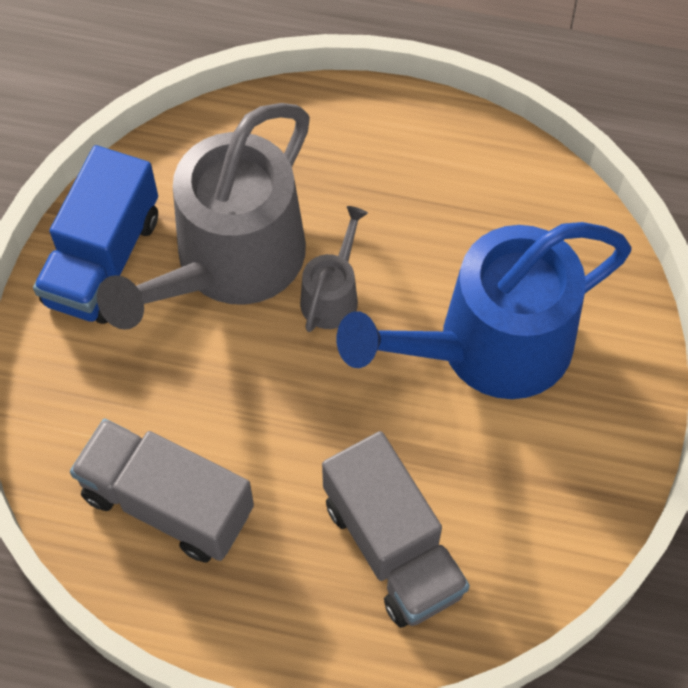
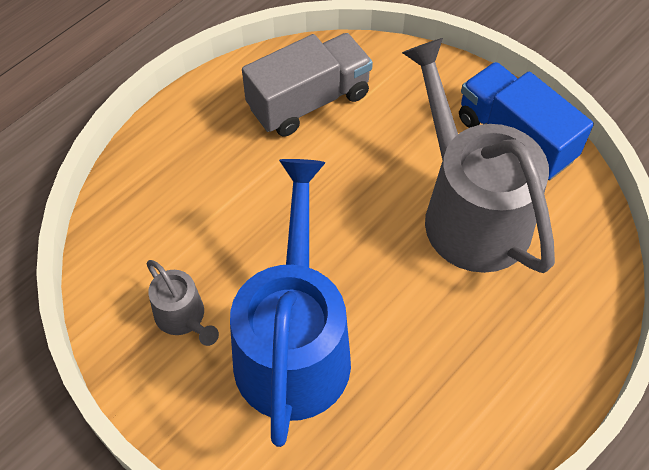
camera: 120 degrees right, 5 degrees down
(332, 295) = (403, 263): grey watering can -> grey watering can (183, 317)
(393, 547) = (192, 204): grey truck -> none

